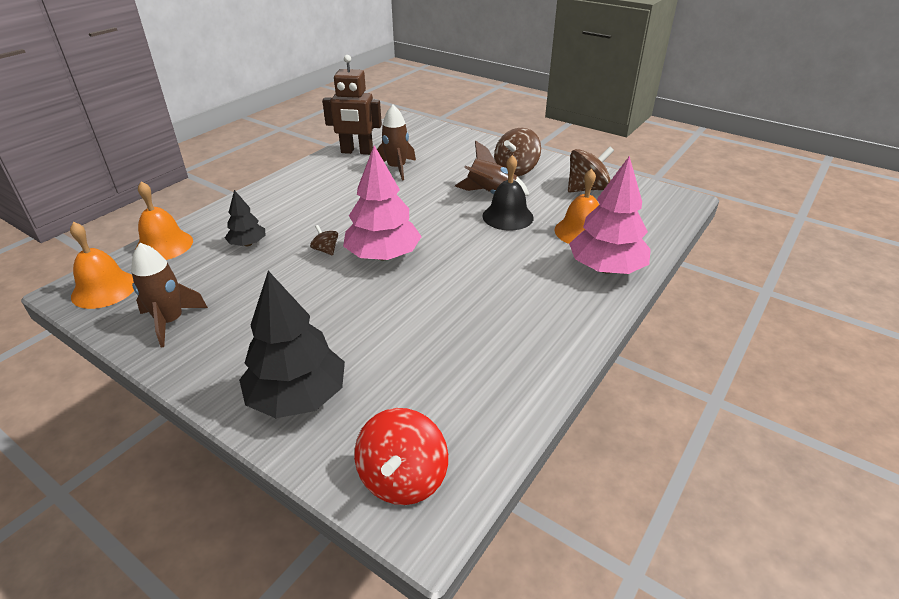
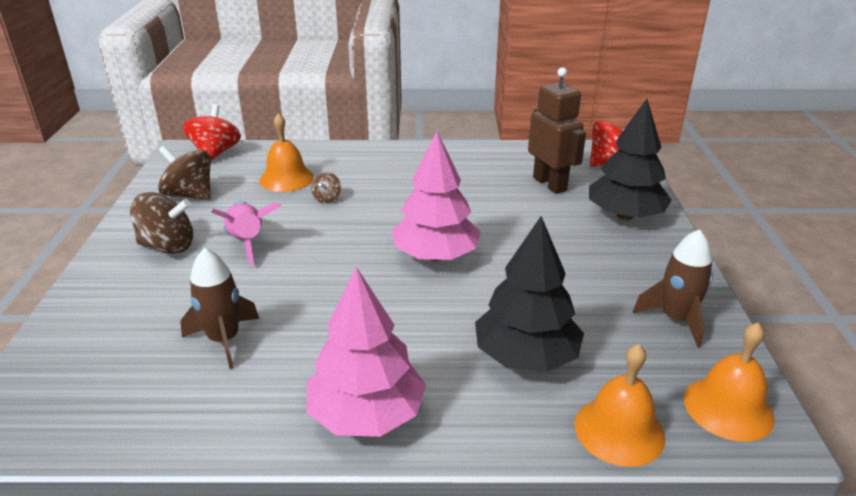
camera: 125 degrees left, 5 degrees down
(248, 244) = (525, 356): black tree -> black tree, size x1.88
(326, 250) = (468, 293): brown spinning top -> brown spinning top (327, 198)
(357, 152) = (185, 415): brown robot -> brown robot (550, 184)
(490, 194) = (247, 242): brown rocket -> pink rocket
(508, 216) = (291, 218): black bell -> none
(606, 268) = (337, 157): pink tree -> pink tree (366, 414)
(666, 213) = (215, 153): none -> red spinning top

